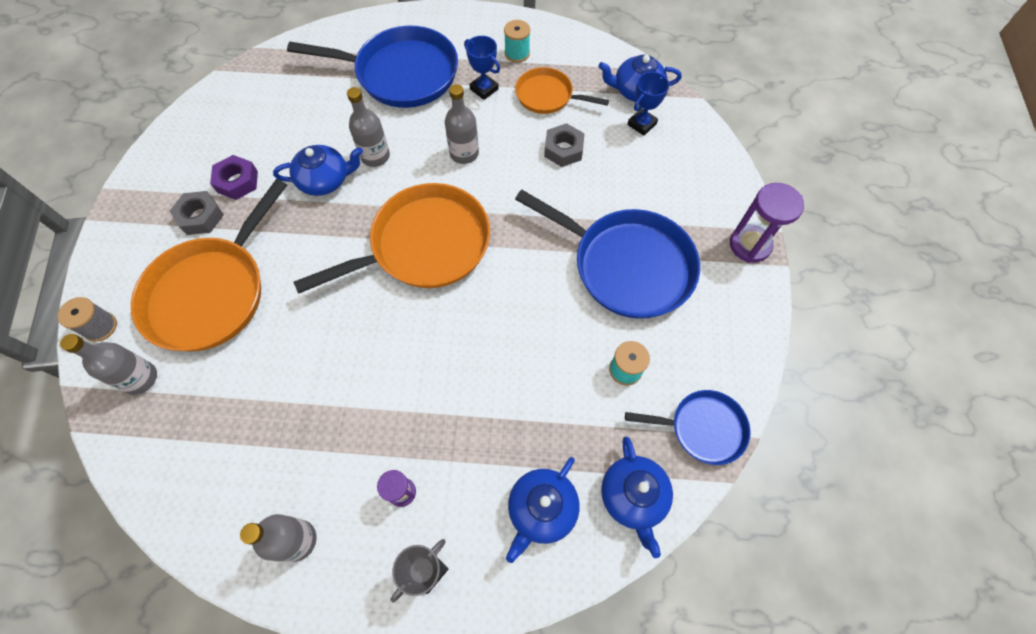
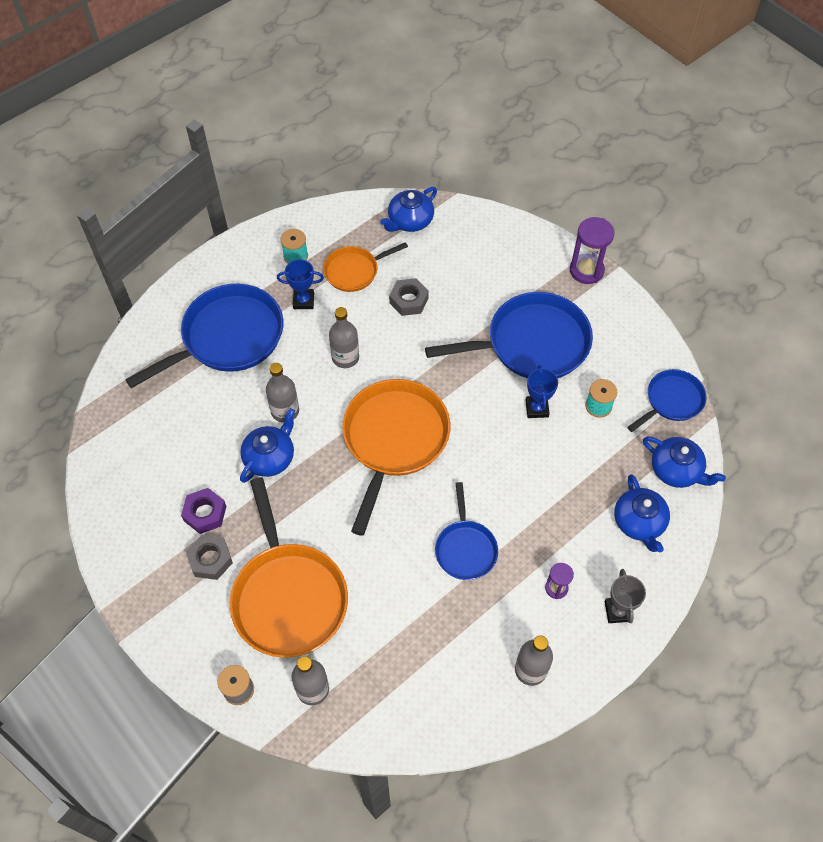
camera: 45 degrees left, 5 degrees down
(372, 383) = (465, 549): none -> blue pan
(641, 124) = (439, 242): blue trophy -> blue trophy (537, 408)

